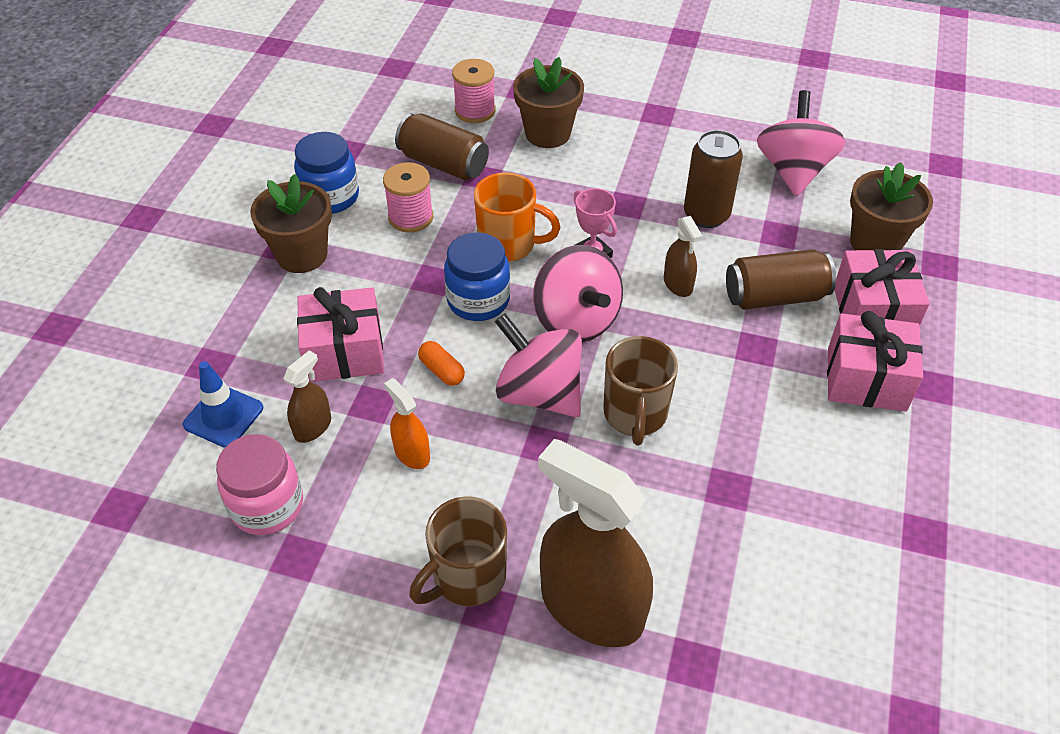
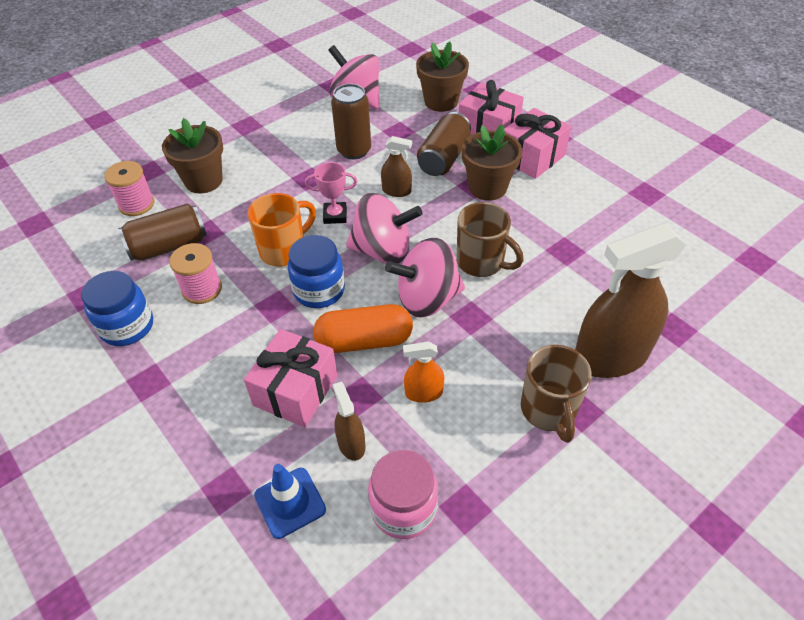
camera: 55 degrees left, 0 degrees up
(302, 255) = (169, 373): brown flower pot -> brown flower pot (487, 187)
(442, 371) = (364, 341): orange capsule -> orange capsule, size x2.01

